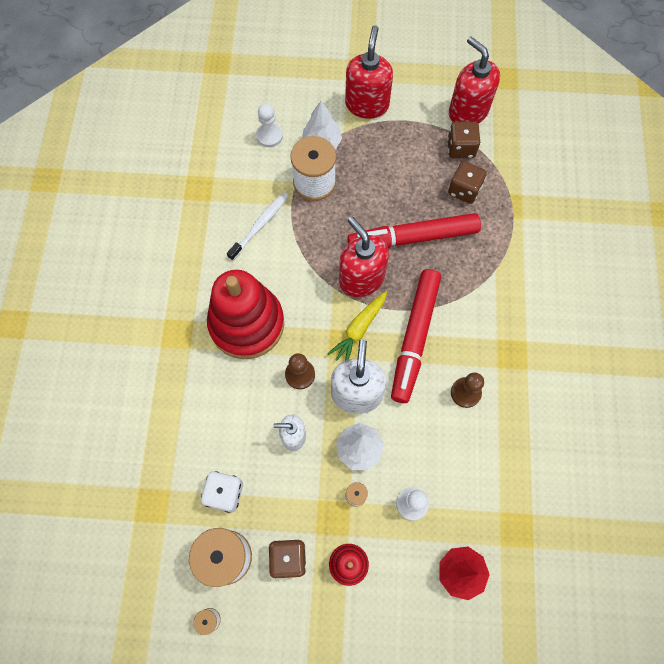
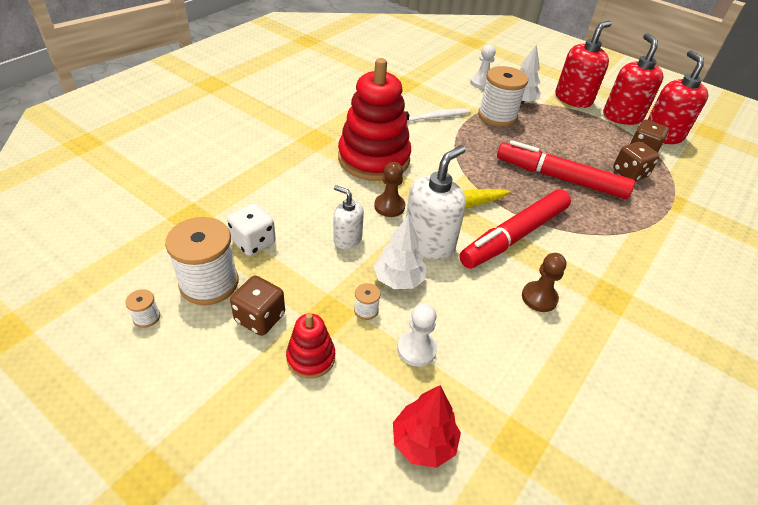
camera: 30 degrees right, 25 degrees down
(361, 278) = (493, 179): red soap dispenser -> red soap dispenser (622, 116)

